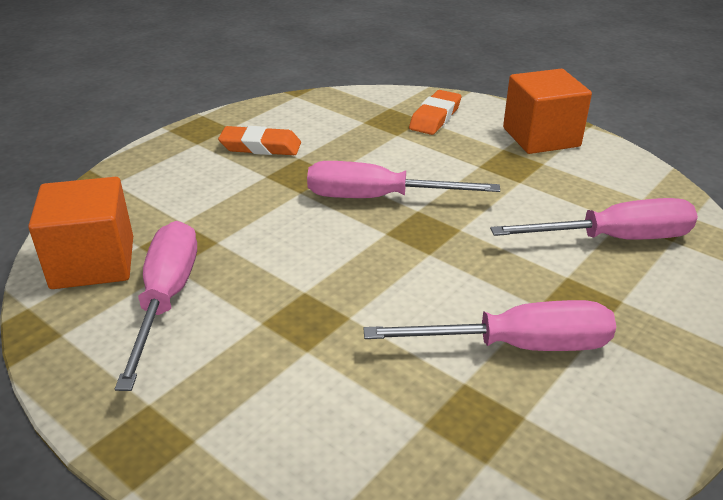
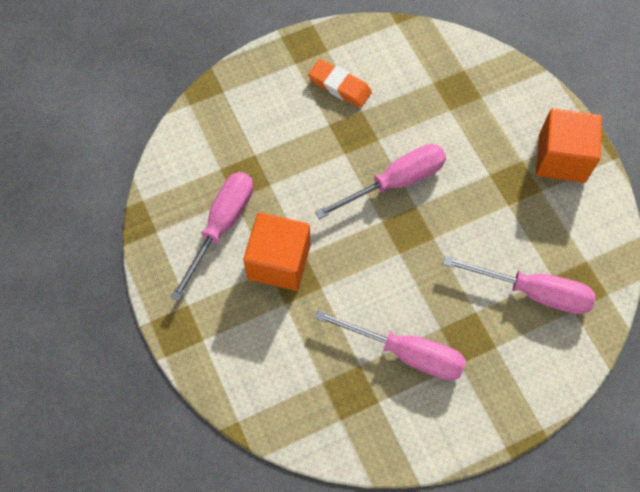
camera: 25 degrees right, 30 degrees up
(93, 262) = (188, 174): orange cube -> orange cube (279, 262)
(378, 198) = (395, 182): pink screwdriver -> pink screwdriver turned 120 degrees clockwise
(435, 117) = (493, 98): orange eraser -> none

